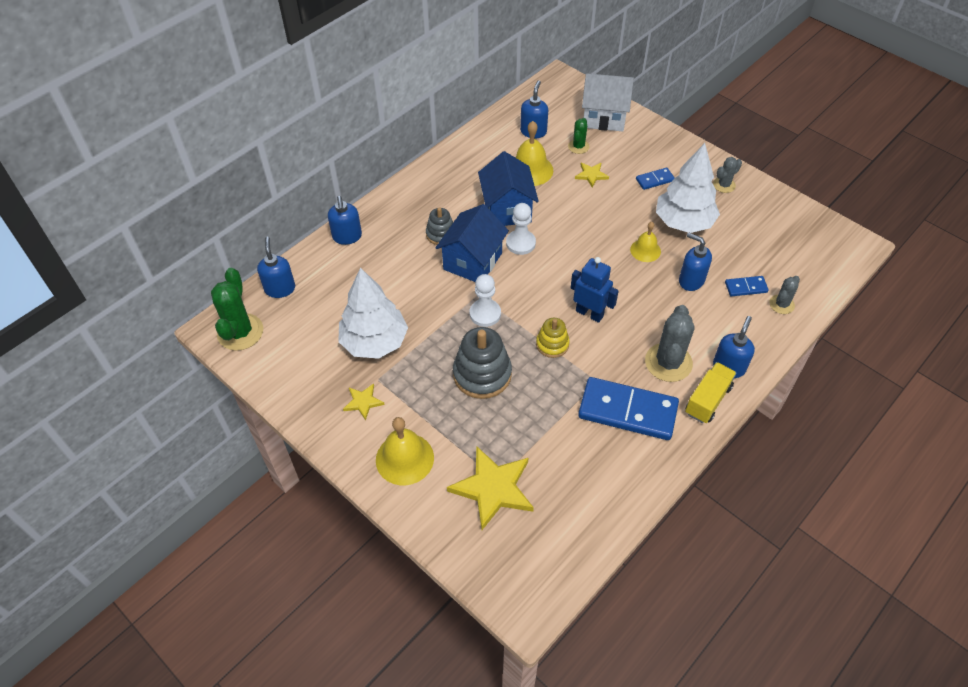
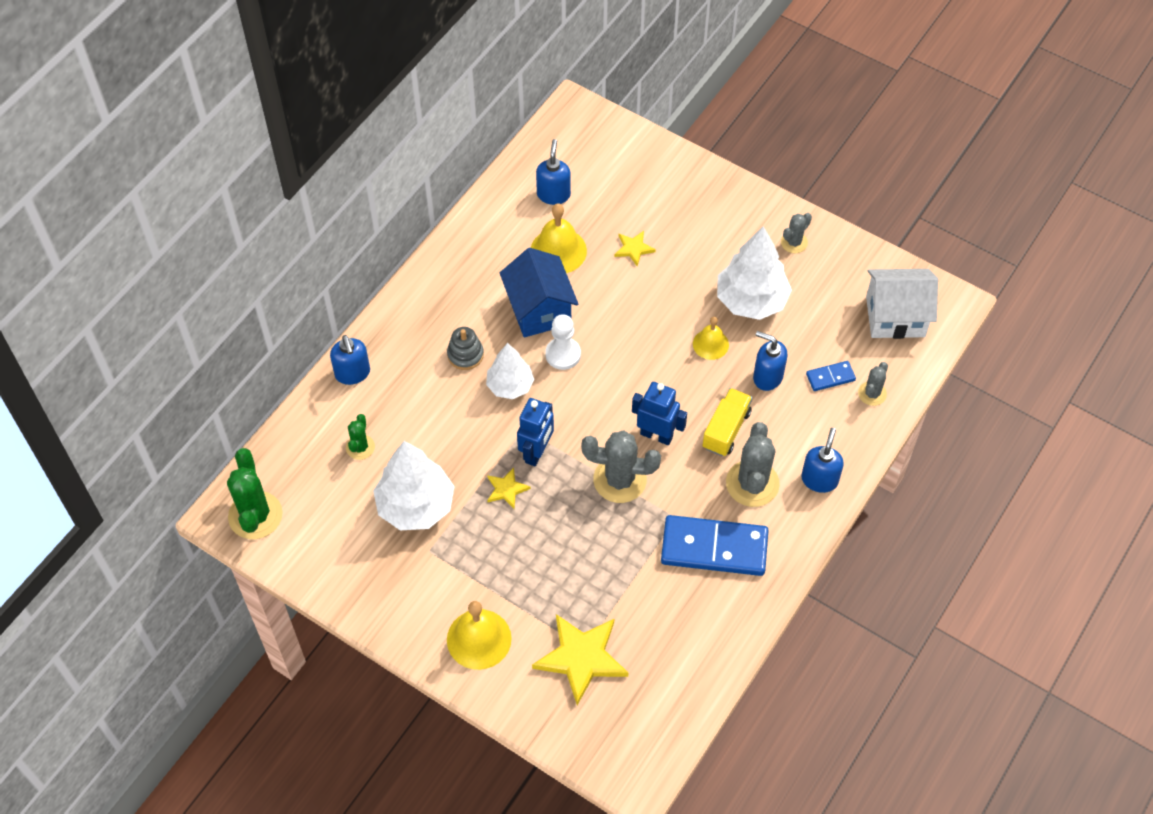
camera: 10 degrees left, 5 degrees up
(280, 288) = (288, 453): blue soap dispenser -> none
(363, 402) = (418, 580): yellow star -> yellow star (506, 489)
(473, 261) = (510, 386): blue house -> white tree
(482, 374) = (546, 528): grey stacking toy -> none
(485, 314) = (536, 452): white pawn -> blue robot
(552, 344) = (619, 480): yellow stacking toy -> grey cactus
(578, 146) = (612, 209): green cactus -> green cactus (360, 447)
(604, 117) = (638, 162): white house -> white house (895, 316)
(654, 180) = (711, 246): blue domino -> none
(708, 400) = (800, 522): yellow truck -> yellow truck (726, 430)

